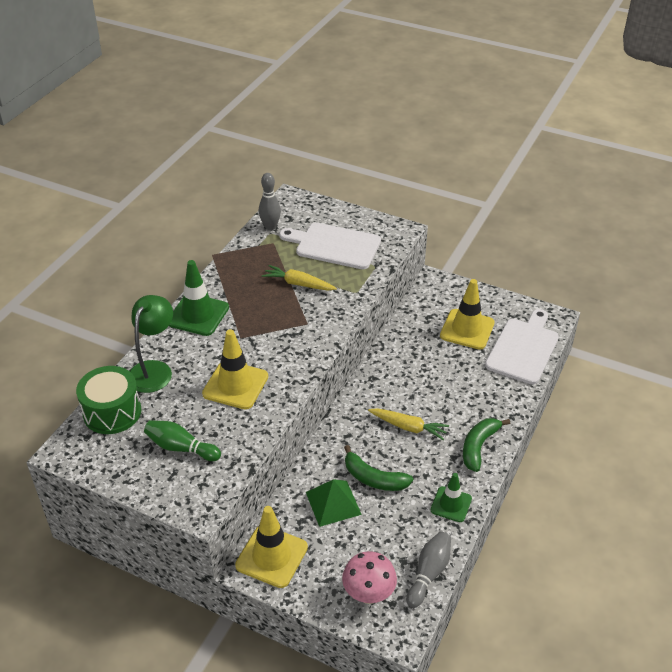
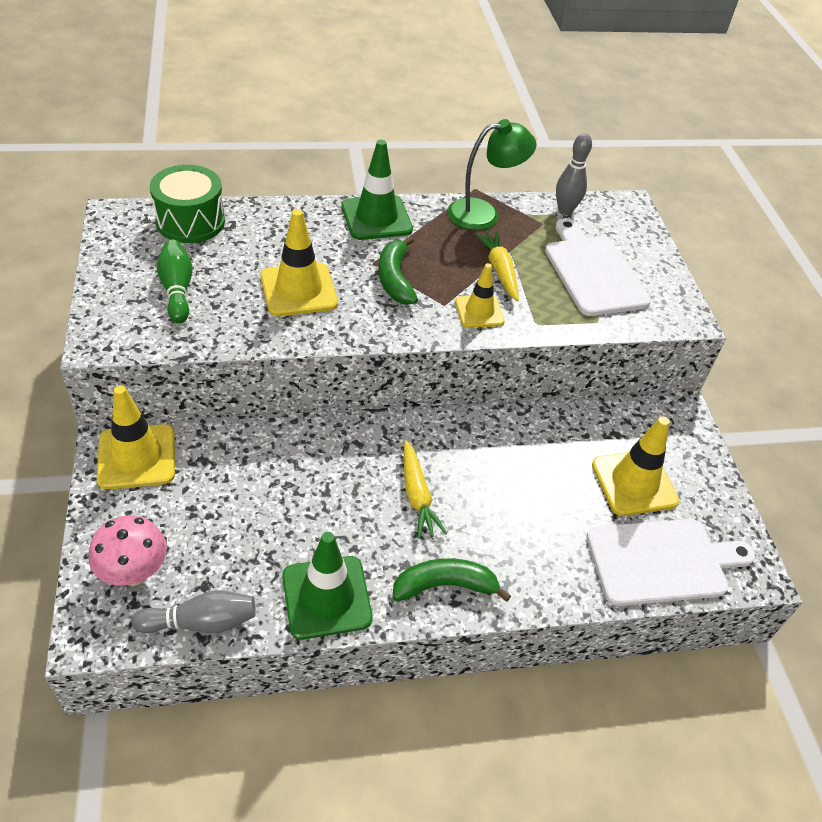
camera: 50 degrees right, 5 degrees up
(154, 369) = (271, 223): green lamp -> green lamp (483, 213)
(326, 311) = (479, 311): none -> yellow traffic cone
(333, 503) = (247, 476): green pyramid -> none
(374, 478) = (311, 498): green banana -> green banana (395, 279)
(451, 504) = (326, 597): green traffic cone -> green traffic cone, size x1.58

